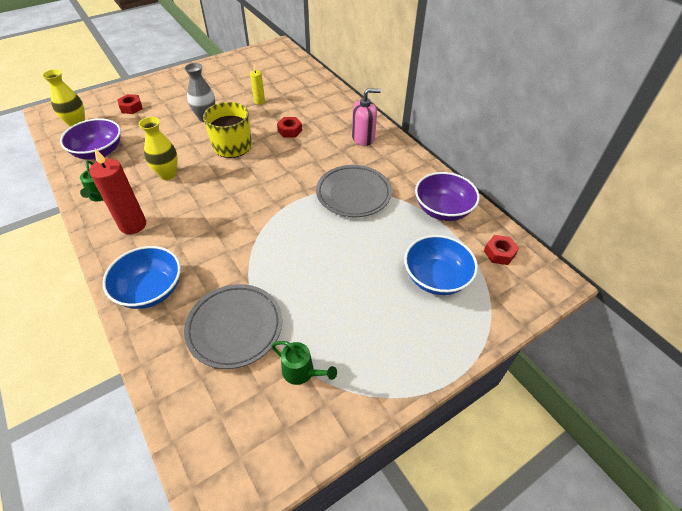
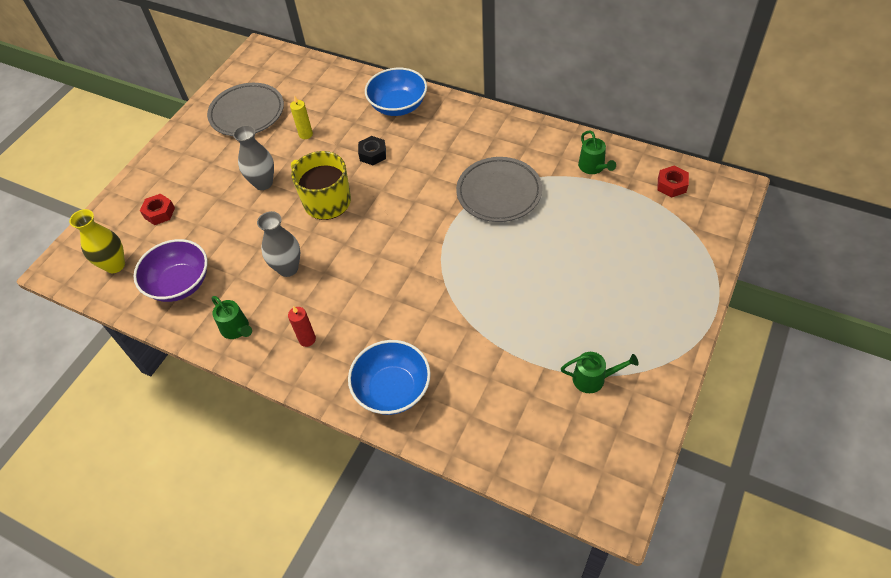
camera: 25 degrees left, 5 degrees up
(133, 225) = (307, 339): red candle -> red candle, size x0.55
(168, 174) = (288, 268): yellow vase -> grey vase
(235, 328) = (503, 376): grey plate -> grey plate (247, 113)
(290, 131) = (373, 154): red nut -> black nut
(363, 138) = (456, 126): pink soap dispenser -> none
(436, 278) = (637, 236): blue bowl -> blue bowl (398, 106)
(442, 209) = (593, 167): purple bowl -> green watering can

